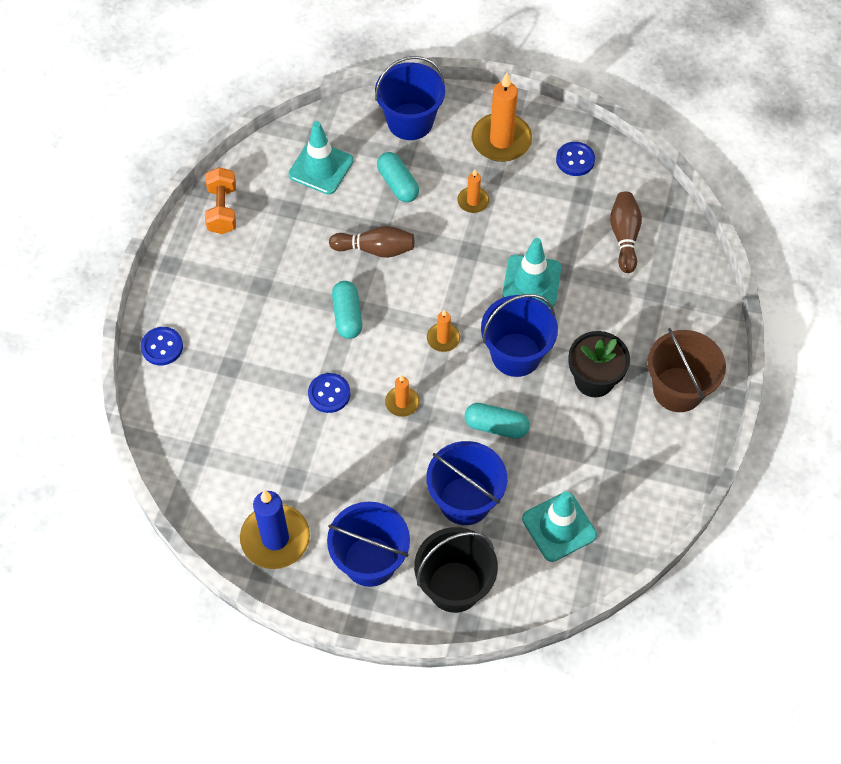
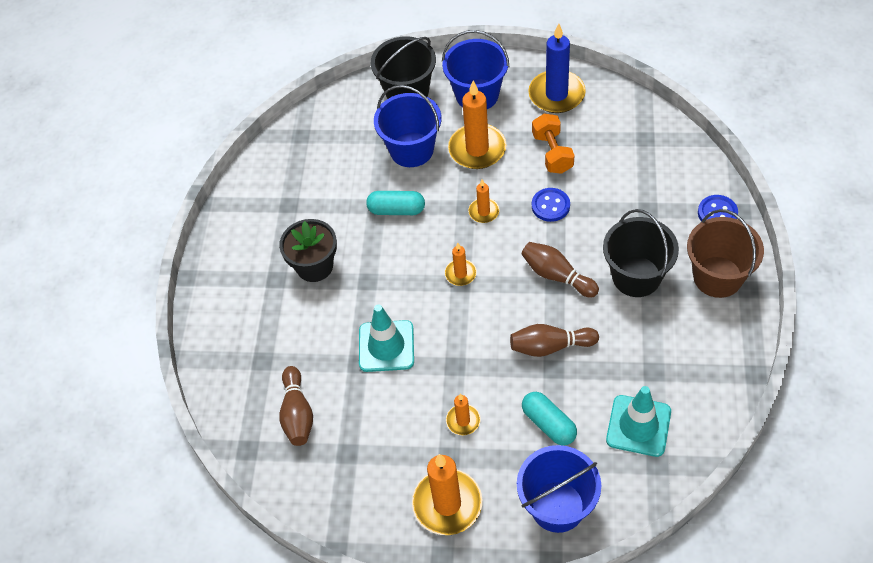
camera: 175 degrees right, 5 degrees down
(222, 210) = (723, 355): orange dumbbell -> orange dumbbell (552, 153)
(270, 298) = (636, 276): none -> black bucket
(347, 316) = (557, 276): turquoise capsule -> brown bowling pin
(389, 483) = (477, 149): none -> orange candle
(516, 354) = (389, 273): blue bucket -> none
(559, 527) = (332, 147): turquoise traffic cone -> none
(575, 160) = (360, 496): blue button -> none
(678, 389) = (237, 273): brown bucket -> brown bucket (717, 277)

